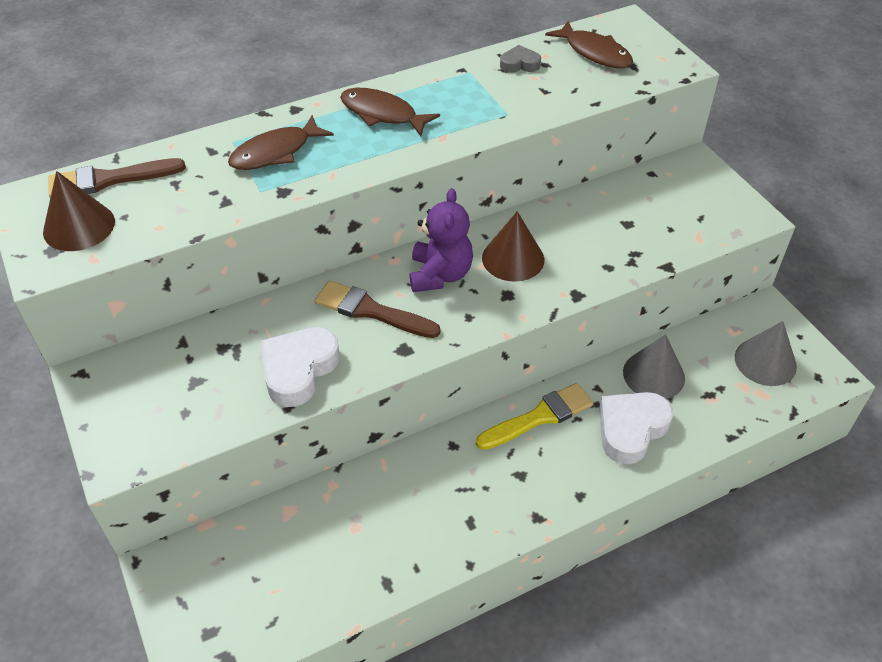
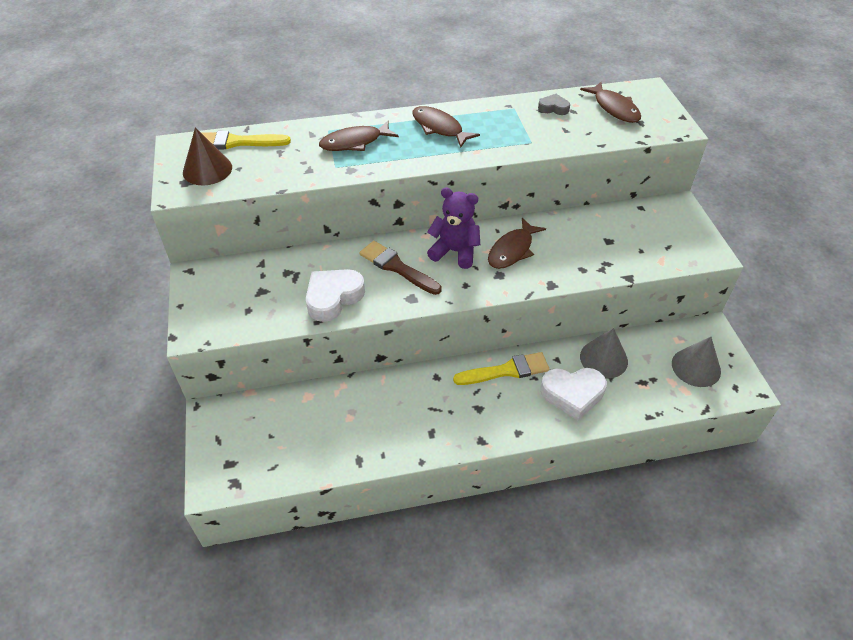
camera: 15 degrees right, 0 degrees up
(109, 180) = (237, 142): brown brush -> yellow brush
(440, 275) = (455, 251): purple teddy bear -> purple teddy bear turned 90 degrees counterclockwise
(513, 258) = (512, 250): brown cone -> brown fish
(631, 429) = (572, 394): white heart -> white heart turned 150 degrees counterclockwise

